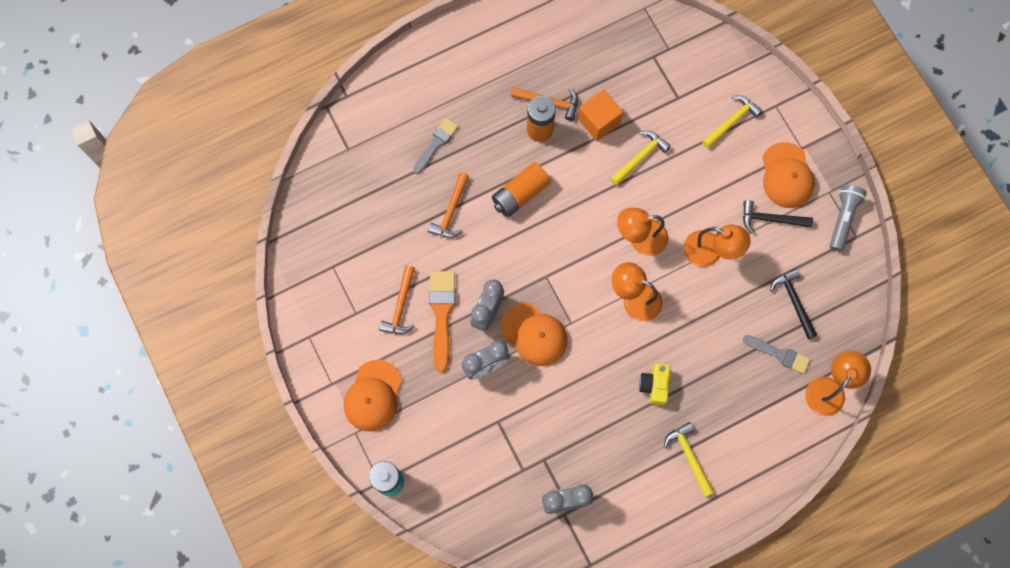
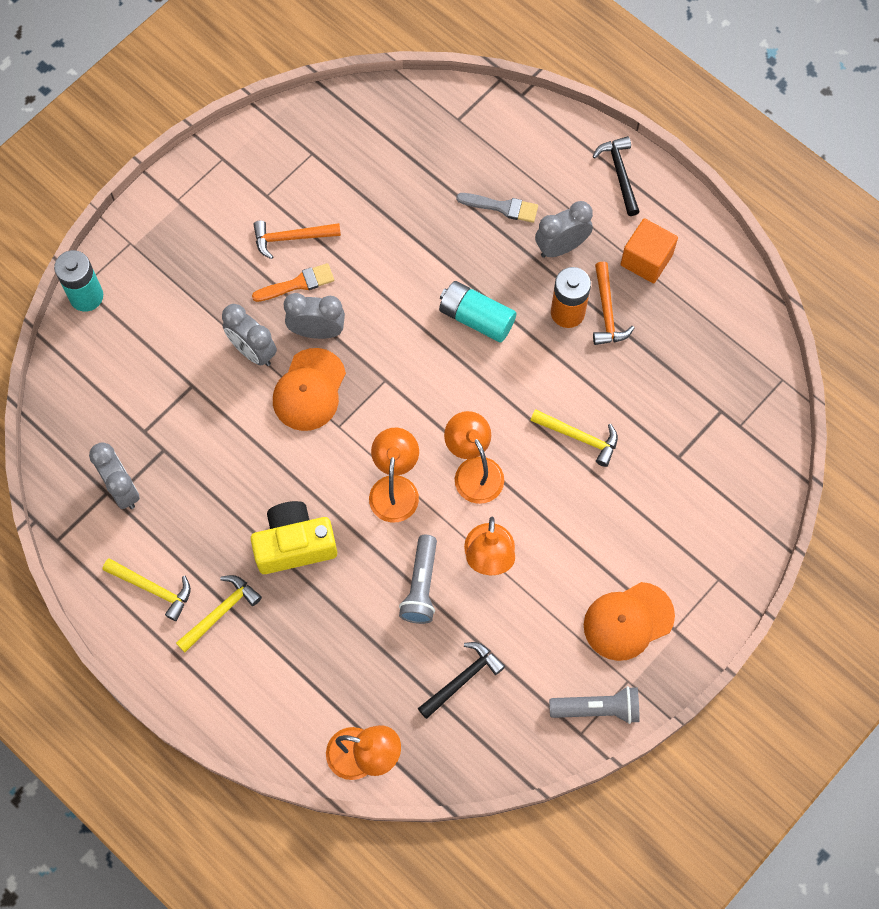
camera: 70 degrees right, 5 degrees down
(373, 396) = (177, 246): orange cap -> none
(442, 314) = (298, 284): orange brush -> orange brush, size x0.66
(451, 211) = (425, 251): orange hammer -> none
(485, 114) = (561, 247): none -> grey clock
(520, 194) = (476, 318): orange battery -> turquoise battery
(599, 121) = (606, 375): orange cube -> orange cube (646, 260)
(654, 385) = (294, 545): yellow camera -> yellow camera, size x1.64
(715, 306) = (421, 586): none -> grey flashlight
(731, 121) = (673, 531): yellow hammer -> yellow hammer (153, 588)
(770, 219) = (560, 618): black hammer -> black hammer (619, 174)
(779, 354) = (386, 681): grey brush -> none

